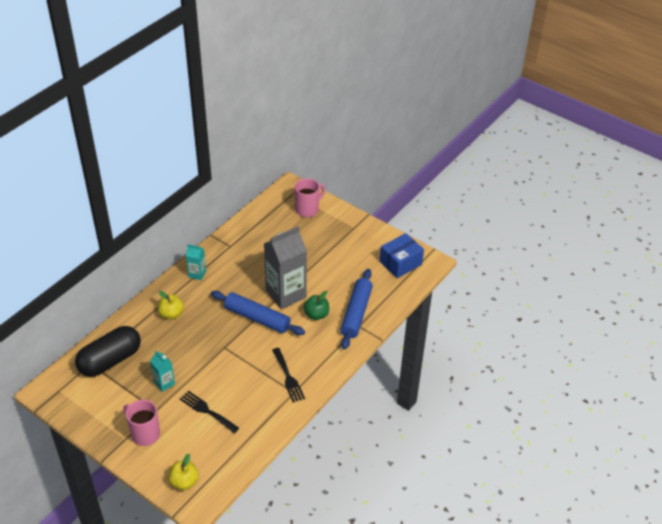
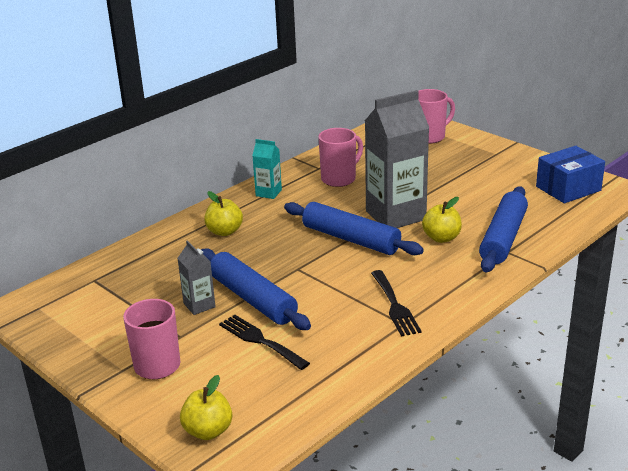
camera: 10 degrees right, 15 degrees down
(110, 360) = (124, 277): black capsule -> none
(164, 383) = (199, 305): turquoise carton -> grey carton
(198, 376) = (252, 299): none -> blue rolling pin
(245, 257) = (339, 179): none -> pink mug
(316, 315) = (441, 238): green apple -> yellow apple

